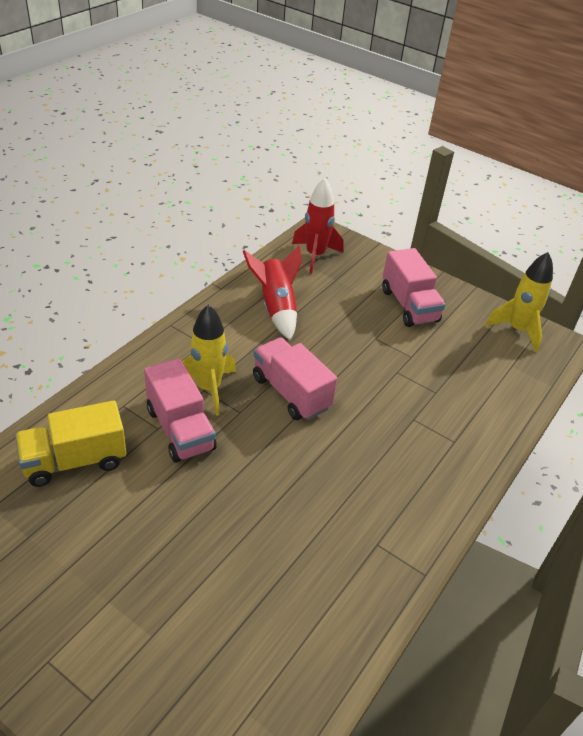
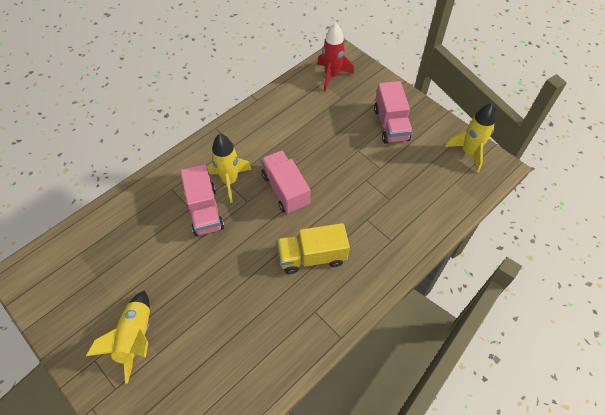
camera: 15 degrees right, 15 degrees up
(75, 461) = (133, 227): yellow truck -> yellow truck (312, 256)
(112, 617) = (136, 338): none -> yellow rocket
(276, 307) = (292, 119): red rocket -> none

